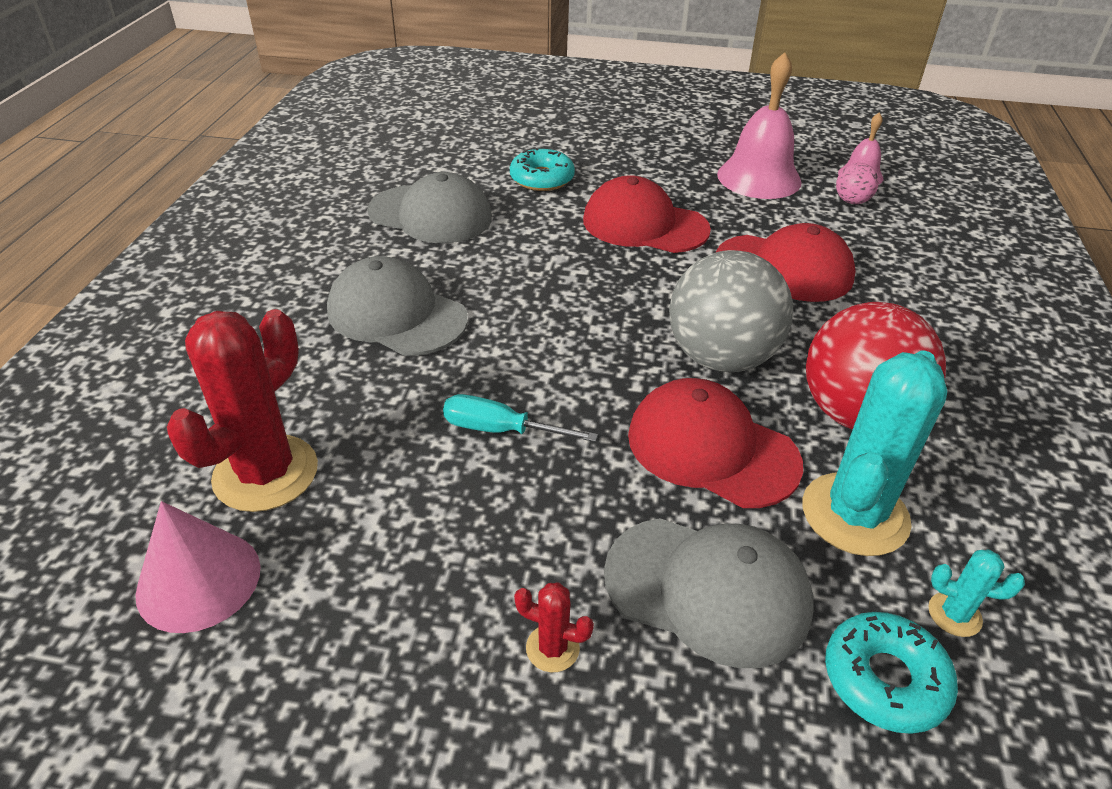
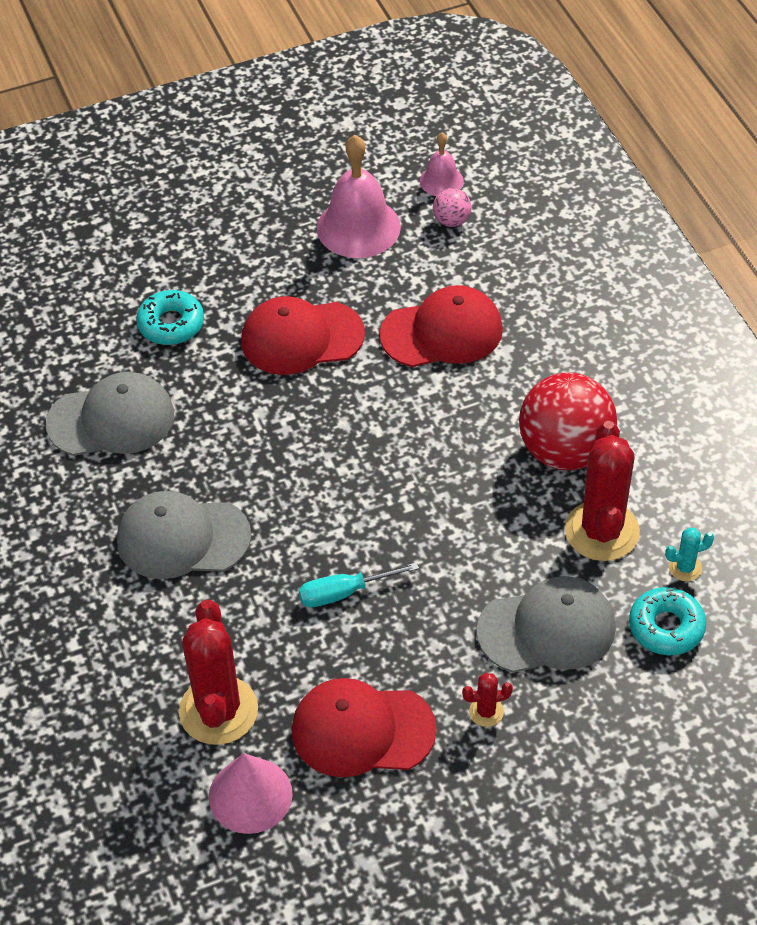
camera: 30 degrees left, 10 degrees up
(712, 448) = (490, 530): red cap -> red cap (362, 730)
(720, 358) = (449, 449): grey ball -> none
(854, 514) = (602, 531): turquoise cactus -> red cactus

